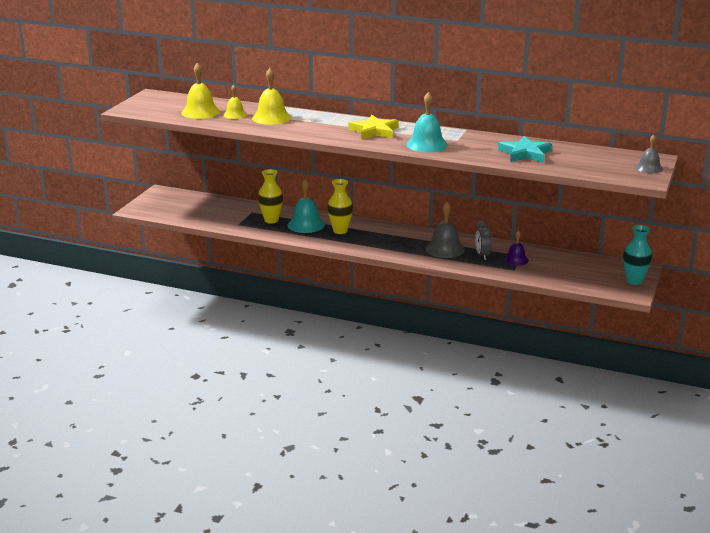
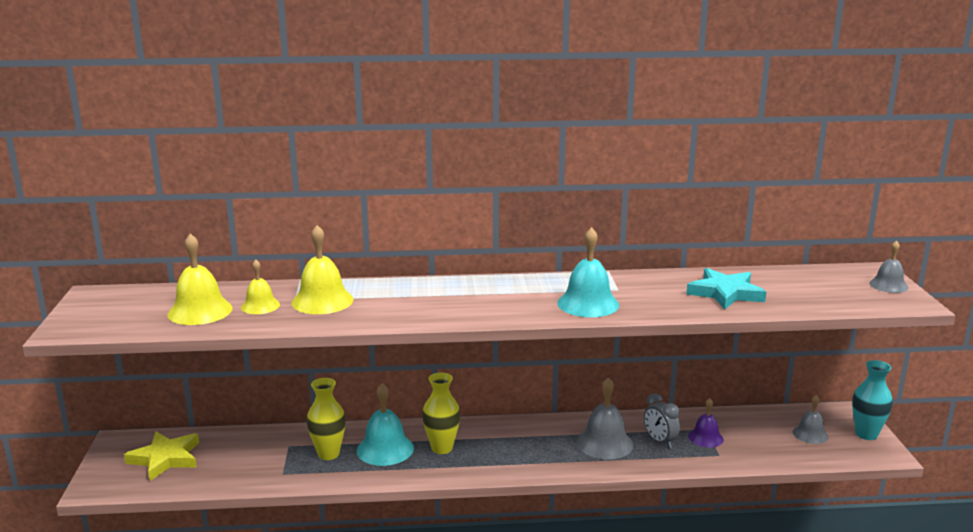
camera: 25 degrees left, 5 degrees down
(374, 131) = (493, 296): yellow star -> yellow star (165, 458)
(593, 273) = (810, 434): none -> grey bell

